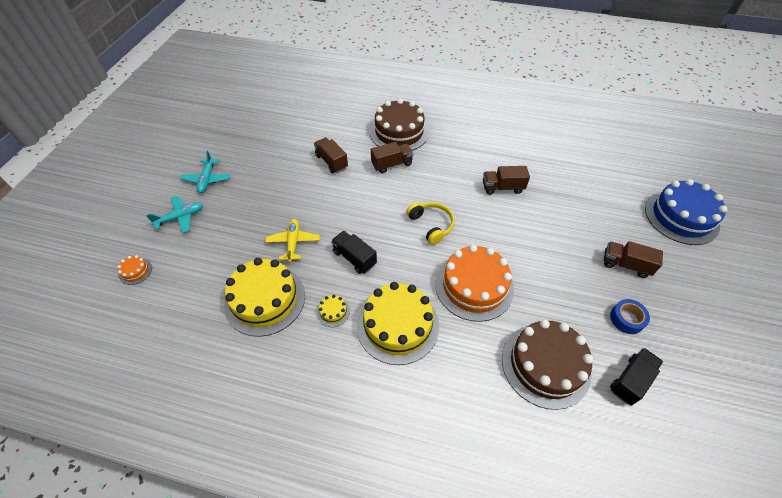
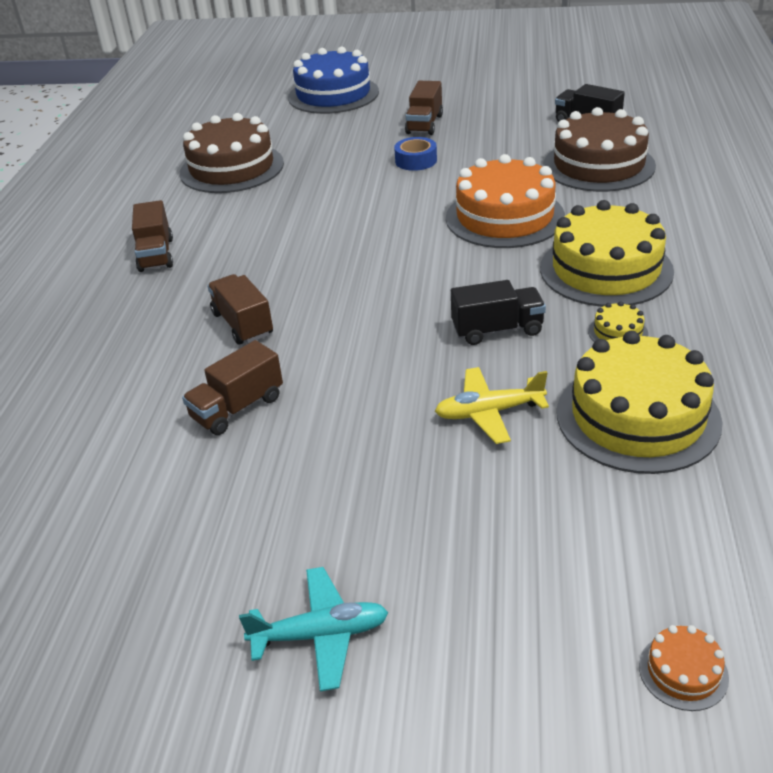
camera: 95 degrees left, 15 degrees down
(180, 217) = (477, 644): turquoise plane -> none
(354, 258) = (497, 330): black truck -> black truck turned 135 degrees counterclockwise
(399, 132) = (138, 329): brown cake -> brown cake (232, 168)
(431, 225) = (396, 263): yellow headphones -> none
(502, 187) = (296, 208): brown truck -> brown truck (156, 254)
(627, 319) = (507, 124): blue tape -> blue tape (416, 161)

